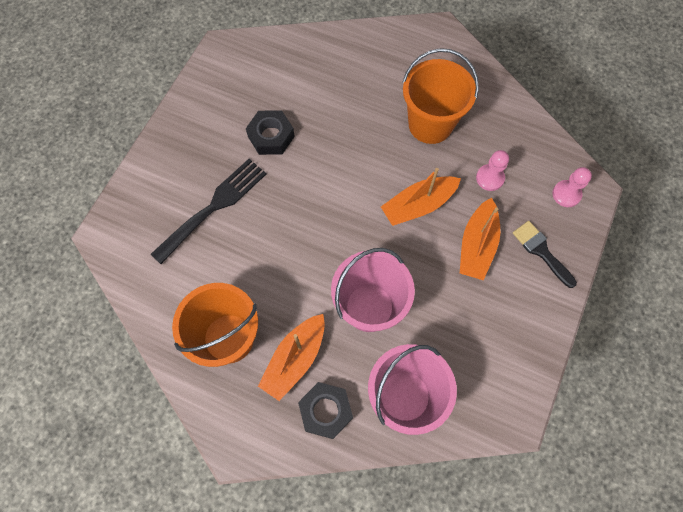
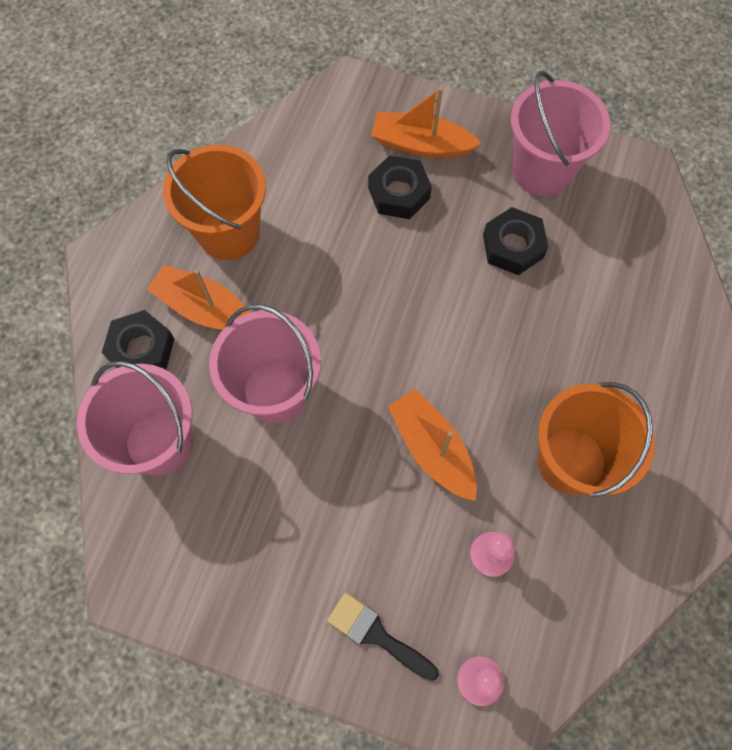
camera: 85 degrees right, 0 degrees up
(211, 109) = (542, 170): none -> pink bucket
(214, 207) = (399, 193): black fork -> black nut
(477, 245) = (377, 535): orange boat -> orange boat (421, 145)
(541, 251) = (377, 635): black brush -> black brush turned 105 degrees counterclockwise

